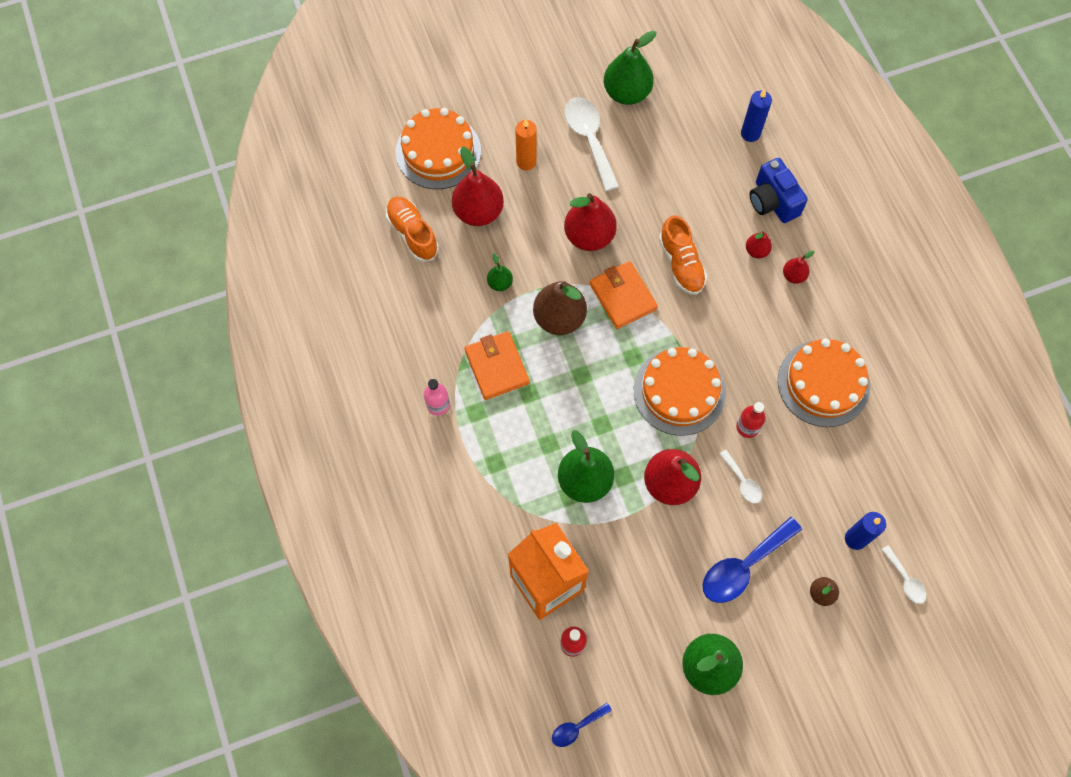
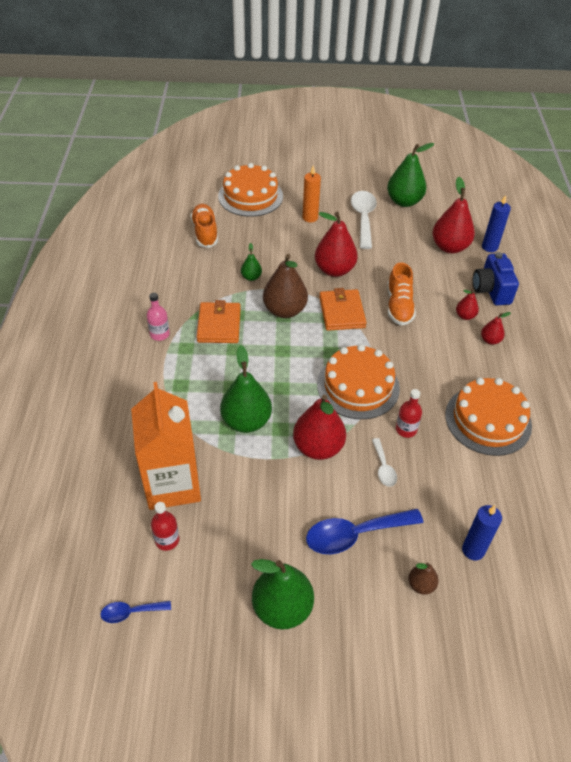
camera: 20 degrees right, 20 degrees down
(478, 211) = (259, 234): red pear -> red pear (450, 247)
(905, 579) = (511, 604): white spoon -> none

